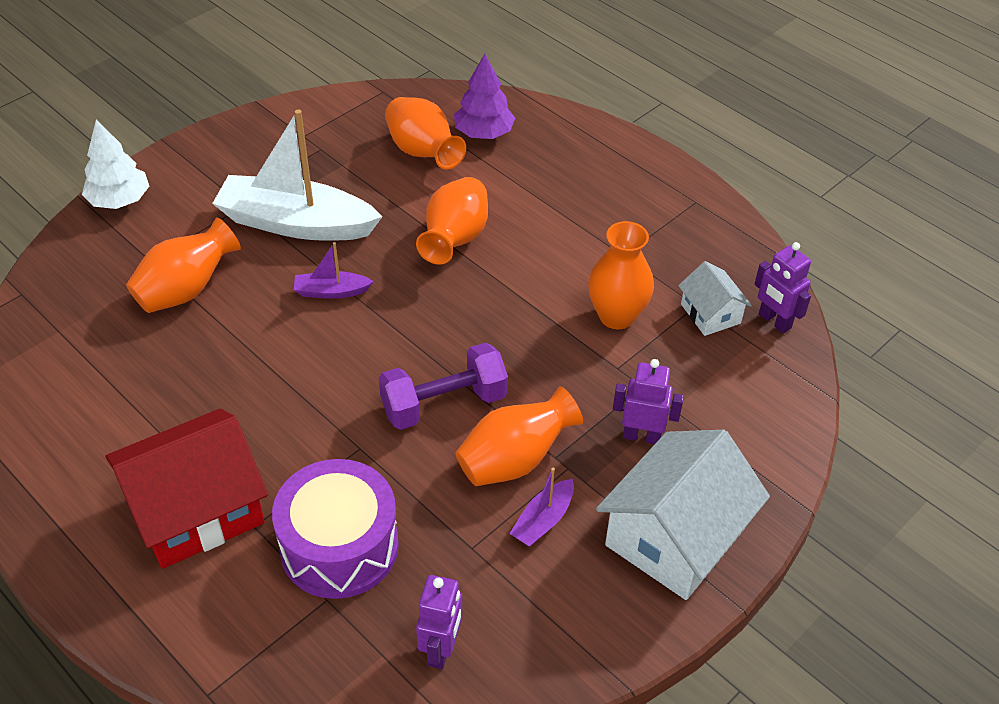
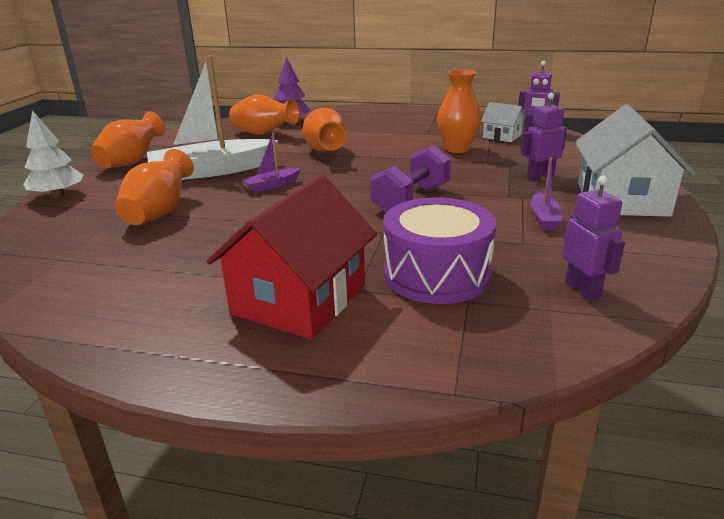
camera: 30 degrees left, 20 degrees down
(514, 460) = (488, 204): orange vase -> orange vase (132, 162)

